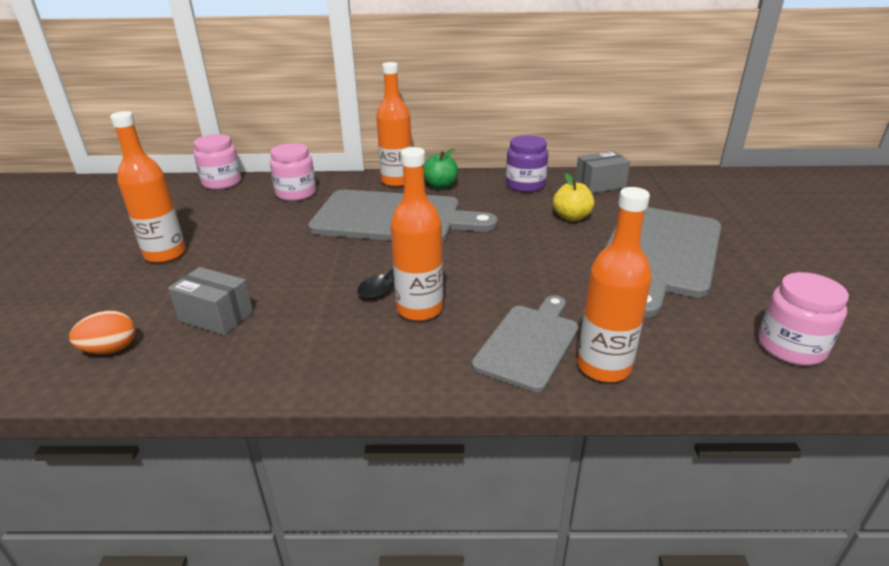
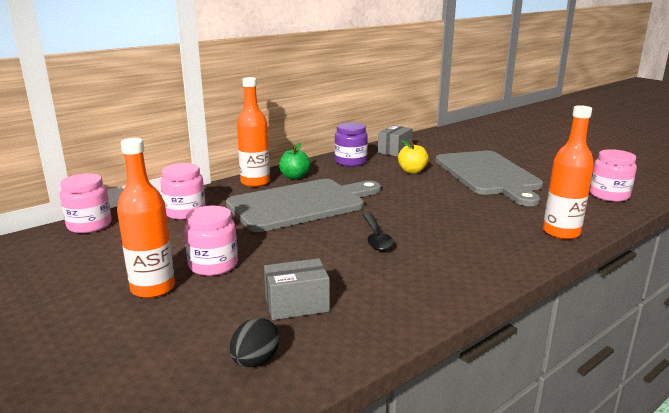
camera: 40 degrees left, 10 degrees down
(111, 349) = (255, 361): orange egg -> black egg
(230, 251) = (213, 265): none -> pink jar
(419, 309) = (424, 245): orange bottle -> none
(529, 343) = (511, 237): grey cutting board -> none

